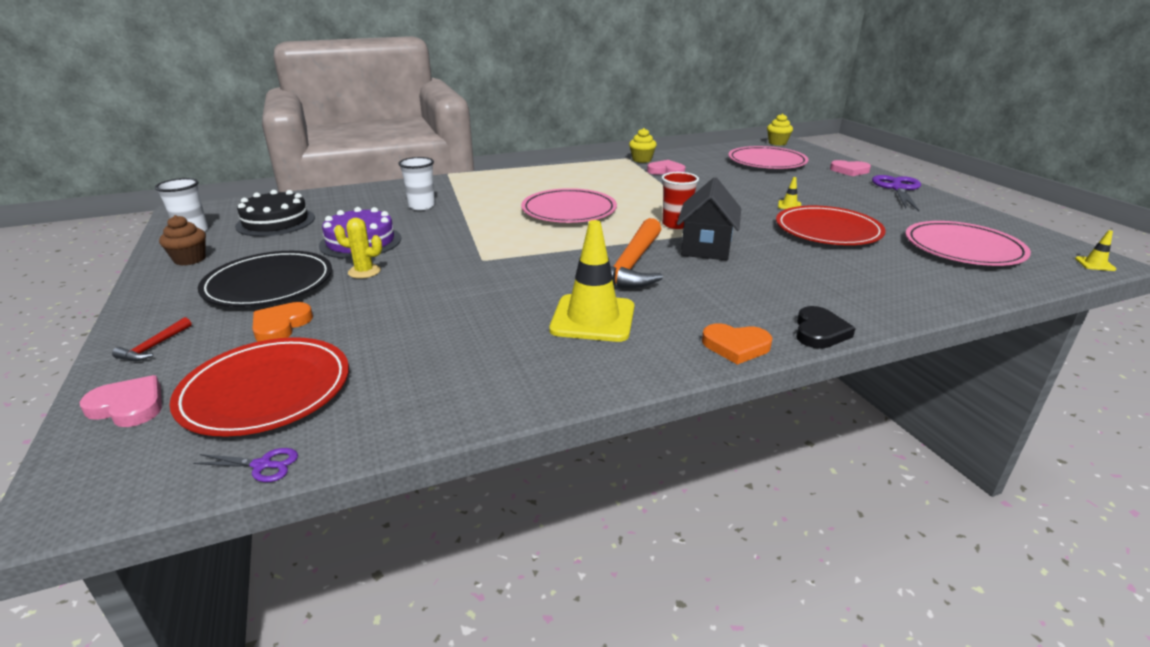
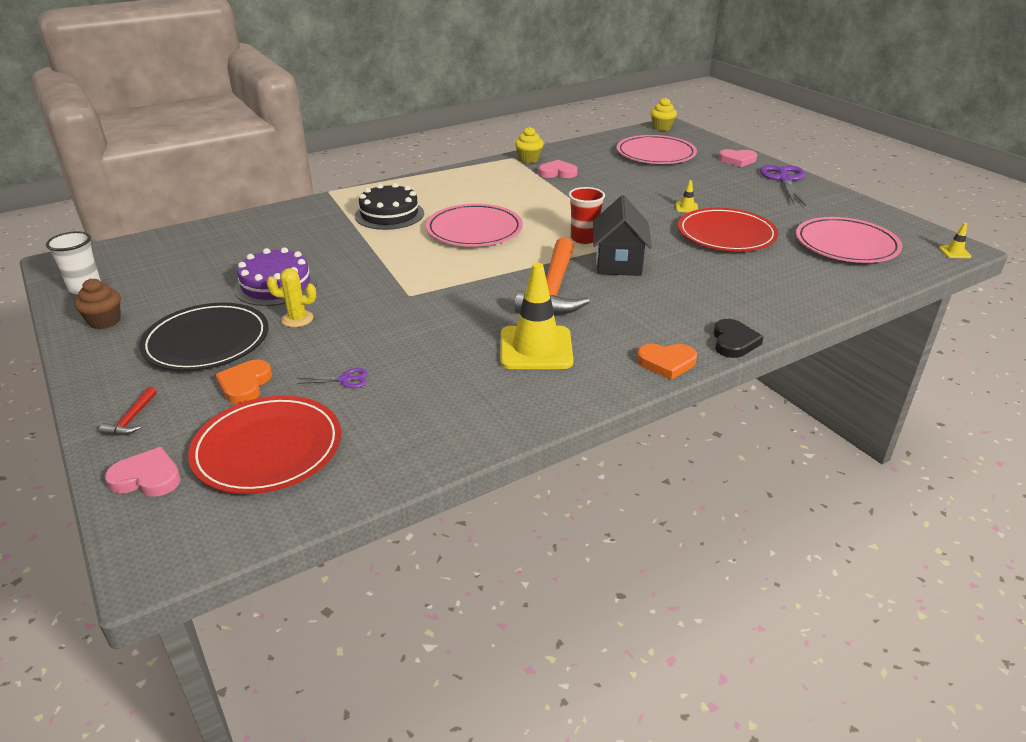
camera: 10 degrees left, 5 degrees up
(262, 465) = (302, 513): purple scissors -> purple scissors (345, 380)
(276, 222) = (171, 268): black cake -> black cake (389, 214)
(421, 206) = (319, 236): white cup -> none

